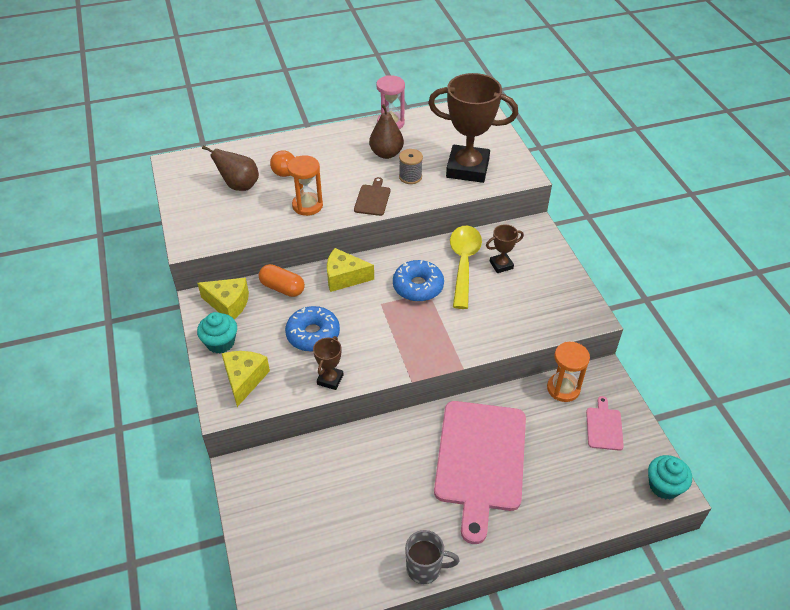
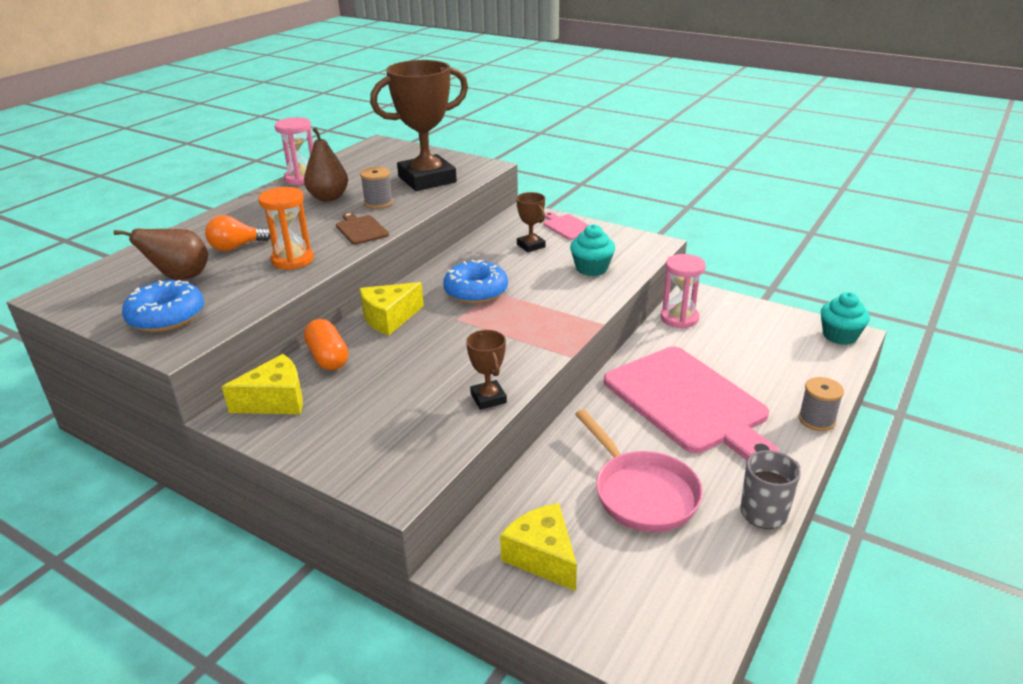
camera: 40 degrees left, 15 degrees down
(220, 342) = (311, 437): turquoise cupcake -> turquoise cupcake (591, 268)
(244, 379) = (388, 451): yellow cheese -> yellow cheese (542, 557)
(282, 288) = (328, 357): orange capsule -> orange capsule turned 75 degrees clockwise
(313, 334) = (417, 375): blue donut -> blue donut (166, 316)
(373, 500) = (642, 493): none -> pink pan
(463, 263) = (495, 258): yellow spoon -> none
(501, 265) = (531, 246): brown trophy -> brown trophy turned 60 degrees counterclockwise
(546, 536) = (816, 420): none -> grey spool
(563, 388) = (679, 318): orange hourglass -> pink hourglass
(604, 426) = (745, 325): pink cutting board -> pink cutting board (567, 226)

